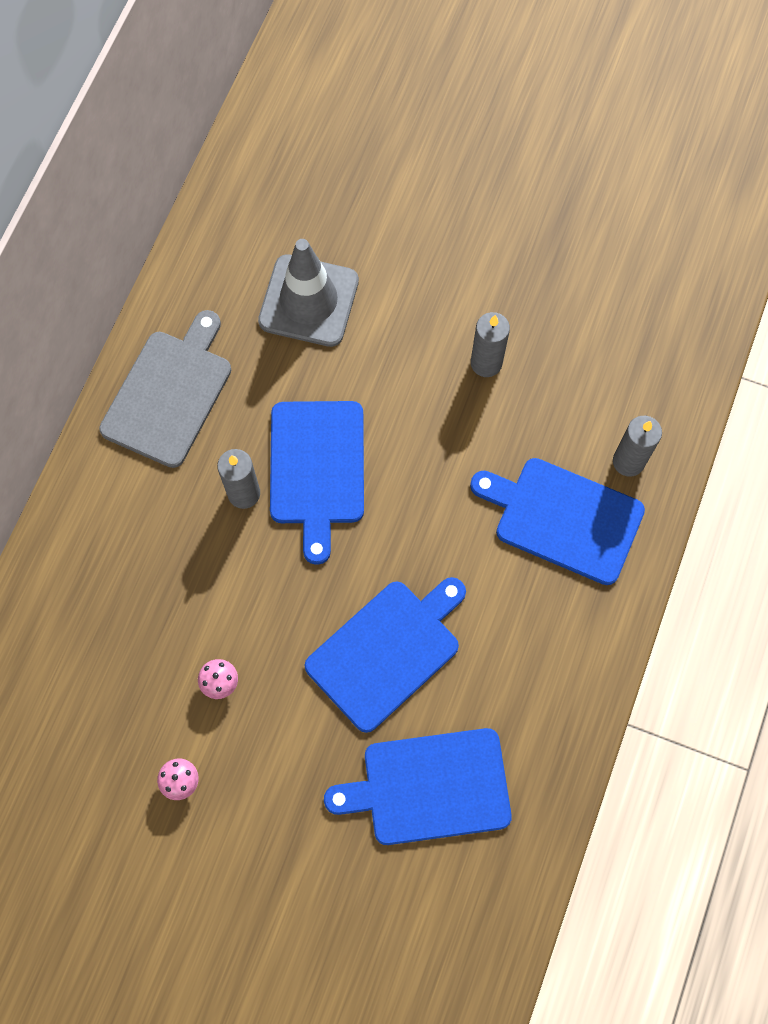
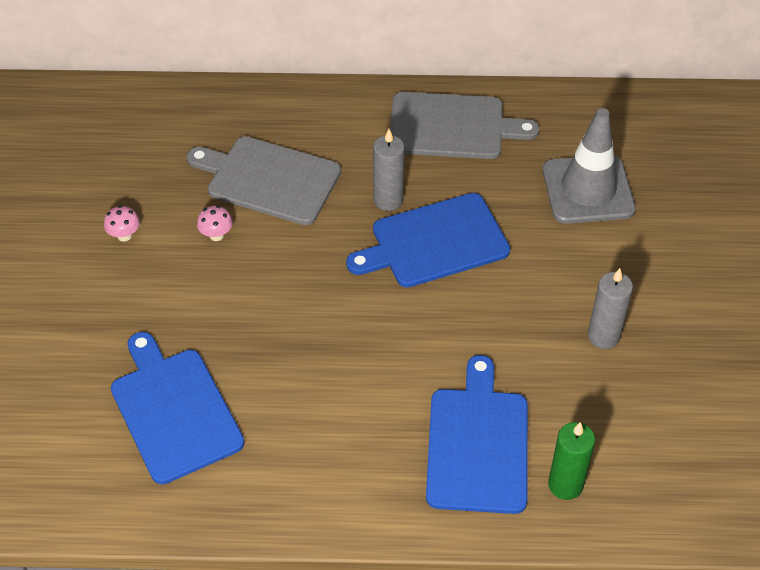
camera: 70 degrees right, 20 degrees down
(164, 604) = (269, 179): none -> grey cutting board
(387, 651) = (288, 342): blue cutting board -> none
(628, 461) = (565, 485): grey candle -> green candle

